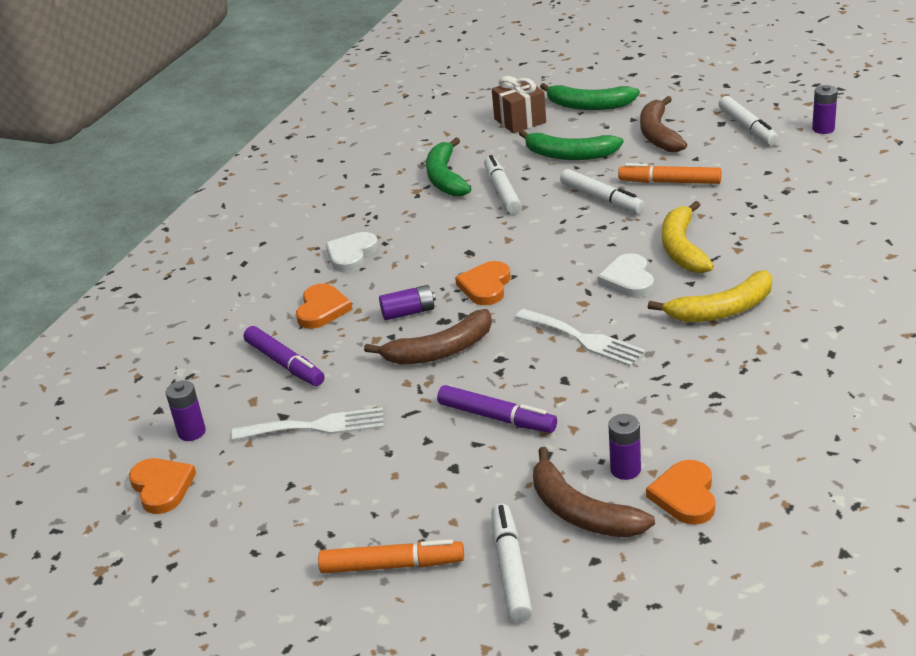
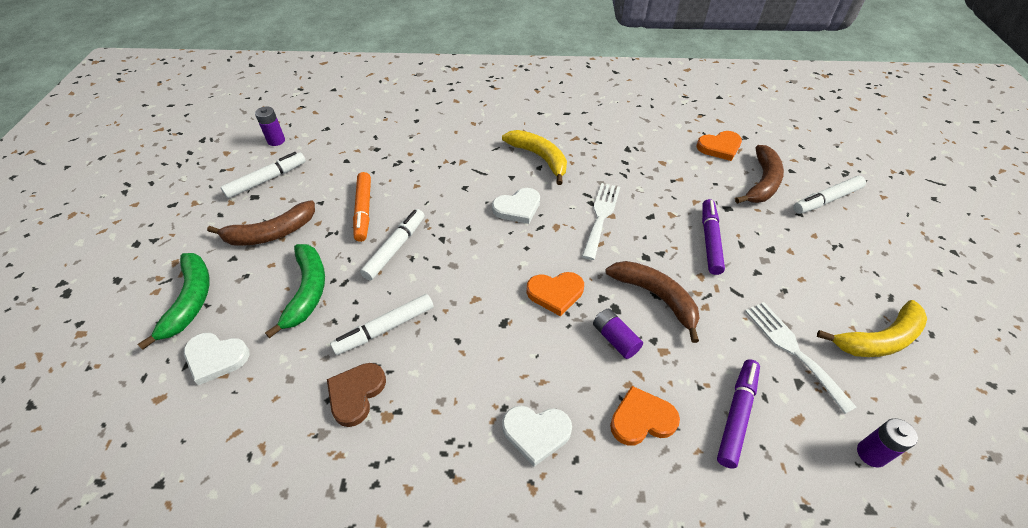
camera: 115 degrees left, 15 degrees up
(162, 487) = (942, 440): orange heart -> none
(392, 565) = (872, 253): orange marker -> none
(445, 178) = (356, 394): green banana -> brown heart
(520, 121) = (216, 358): brown gift -> white heart
(625, 470) = (716, 172): purple battery -> none
(682, 248) = (467, 187): yellow banana -> yellow banana (878, 339)

